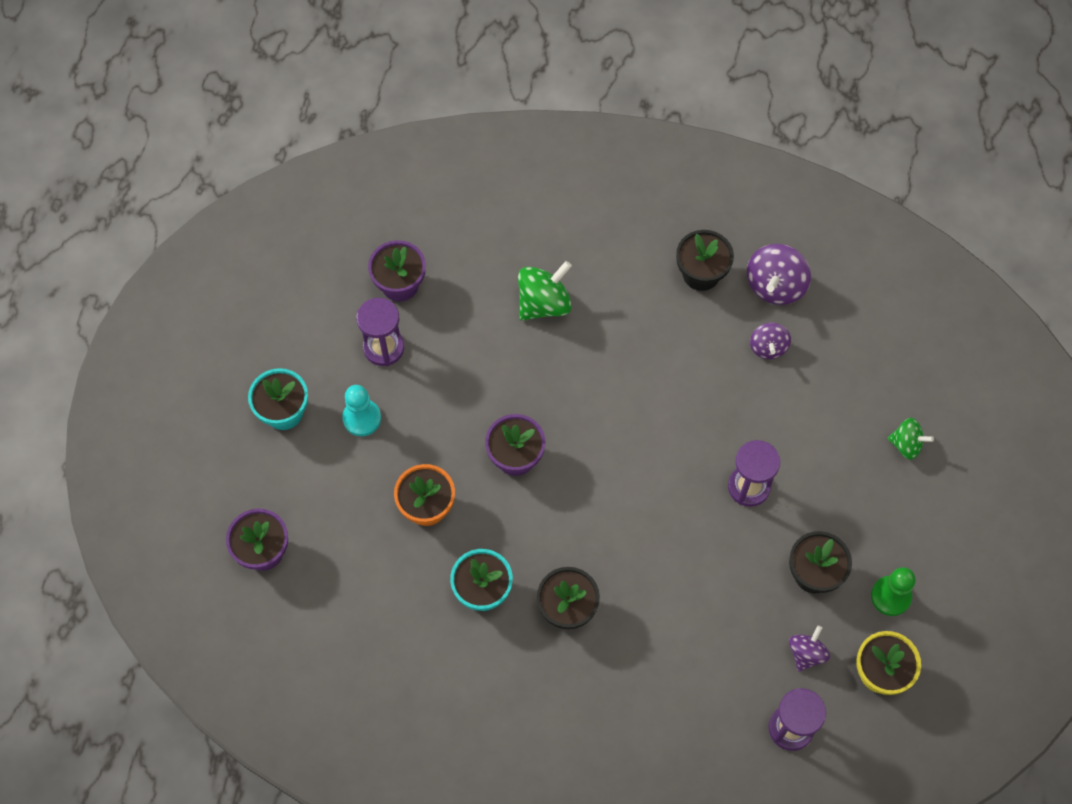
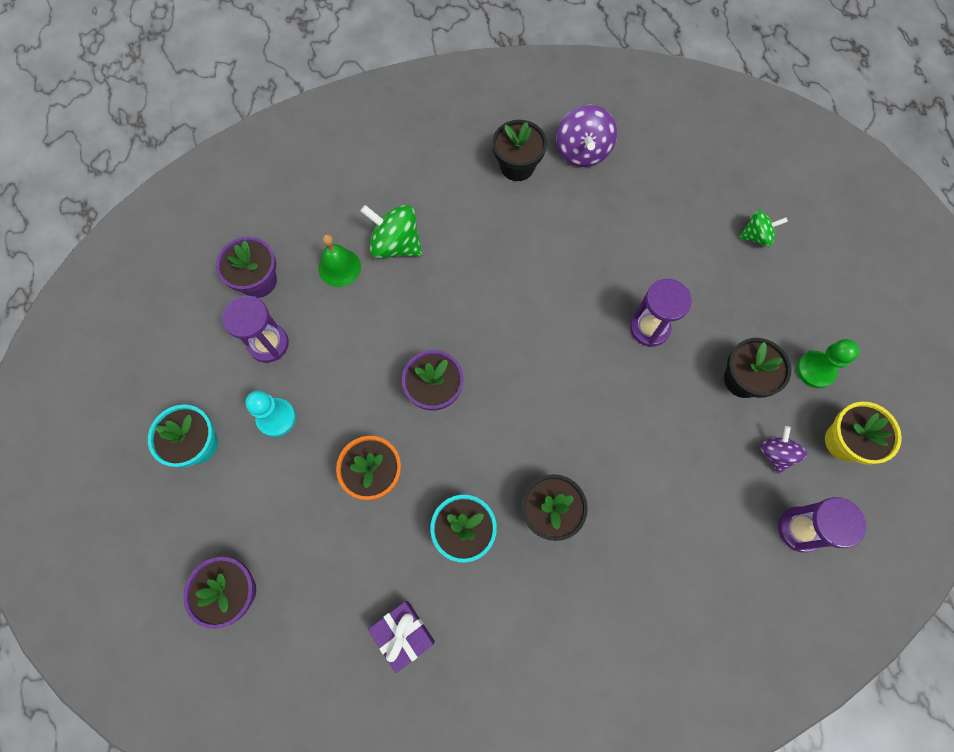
camera: 25 degrees left, 5 degrees up
(389, 651) = (403, 634): none -> purple gift
(480, 303) = (339, 267): none -> green bell
(544, 303) = (396, 245): green spinning top -> green spinning top turned 90 degrees counterclockwise
(768, 347) = (603, 204): purple spinning top -> none

